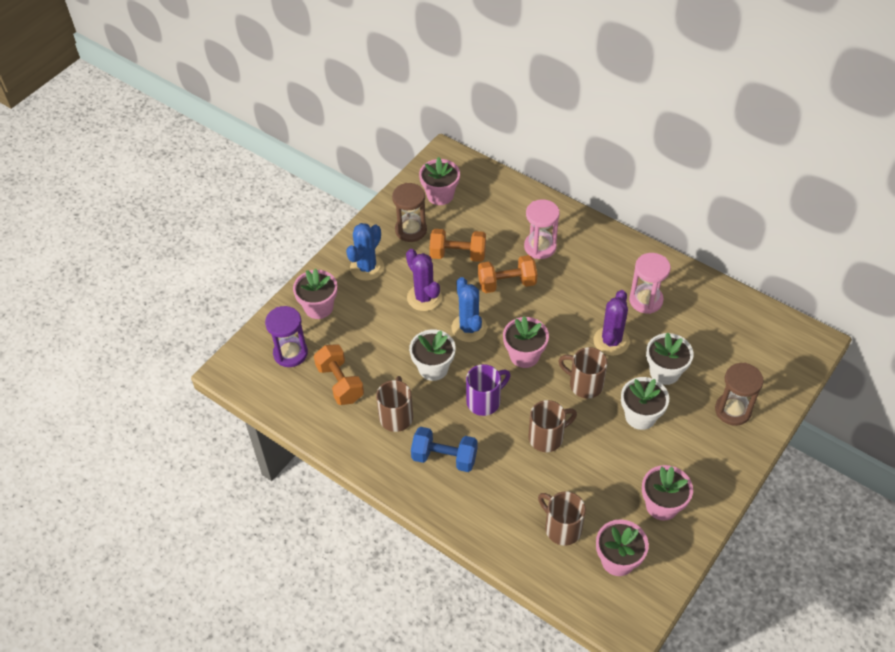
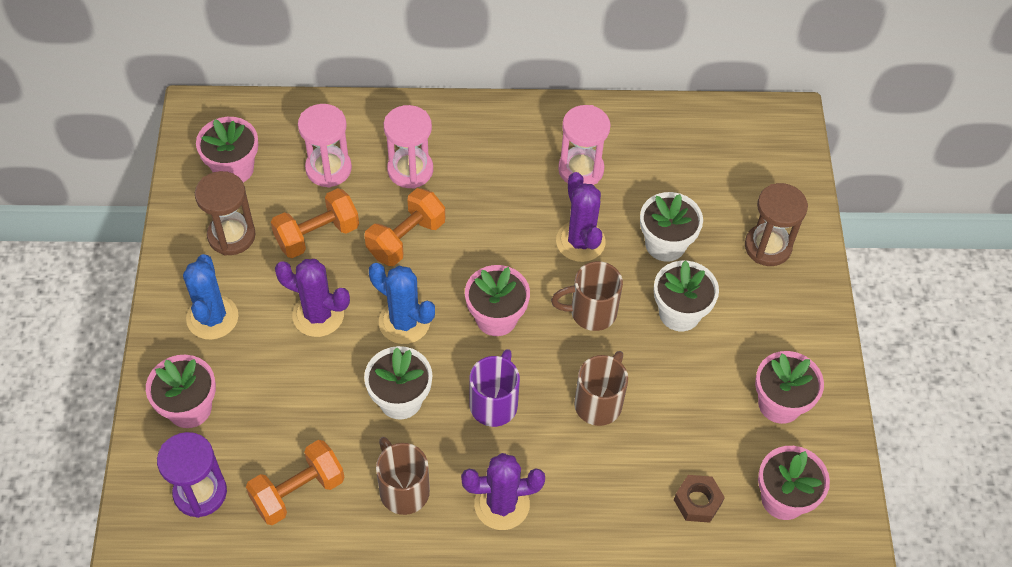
camera: 40 degrees left, 5 degrees up
(340, 383) = (298, 491): orange dumbbell -> orange dumbbell turned 60 degrees counterclockwise
(444, 457) = (502, 504): blue dumbbell -> purple cactus
(493, 222) = (328, 168): none -> pink hourglass
(562, 528) = (697, 501): brown mug -> brown nut

